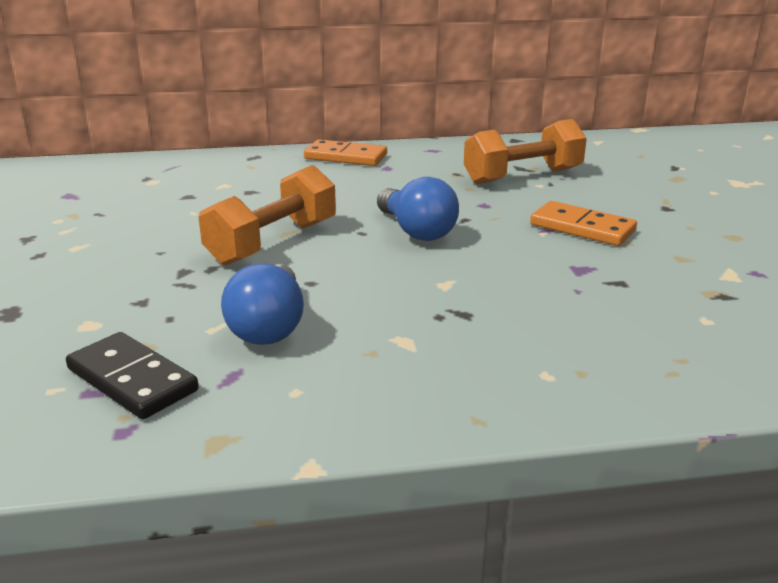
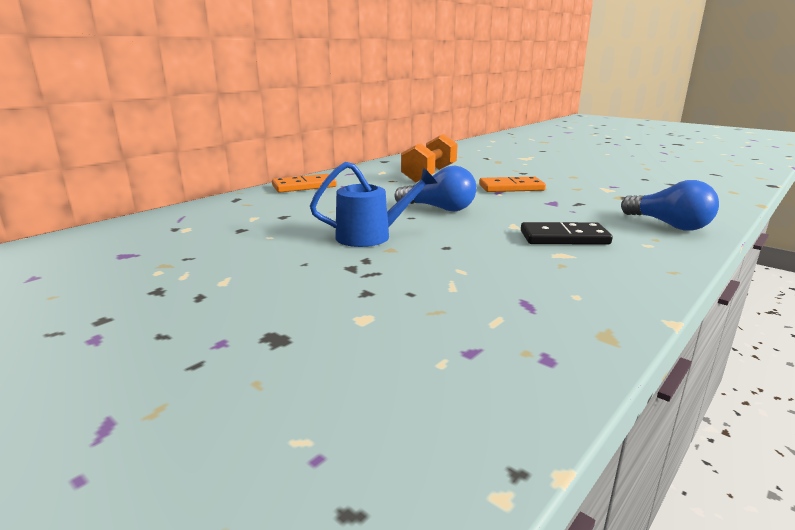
camera: 40 degrees left, 5 degrees down
(132, 380) = (479, 332): black domino -> black domino (564, 238)
(269, 326) = (481, 273): blue light bulb -> blue light bulb (668, 225)
(273, 243) = (372, 236): orange dumbbell -> blue watering can

